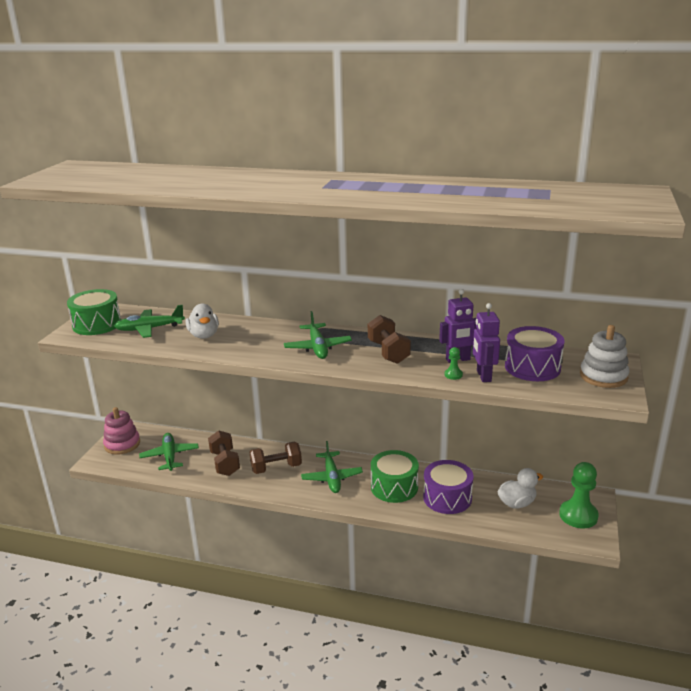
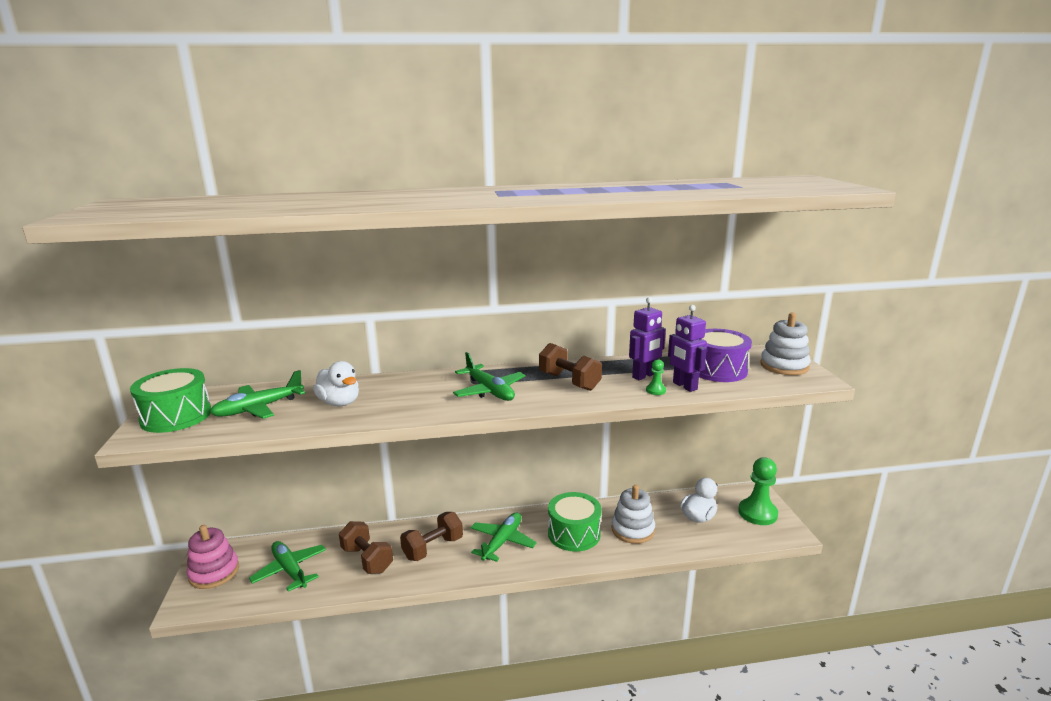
camera: 25 degrees left, 5 degrees down
(332, 477) = (502, 542): green plane -> green plane turned 120 degrees counterclockwise
(447, 498) = (632, 530): purple drum -> white stacking toy

